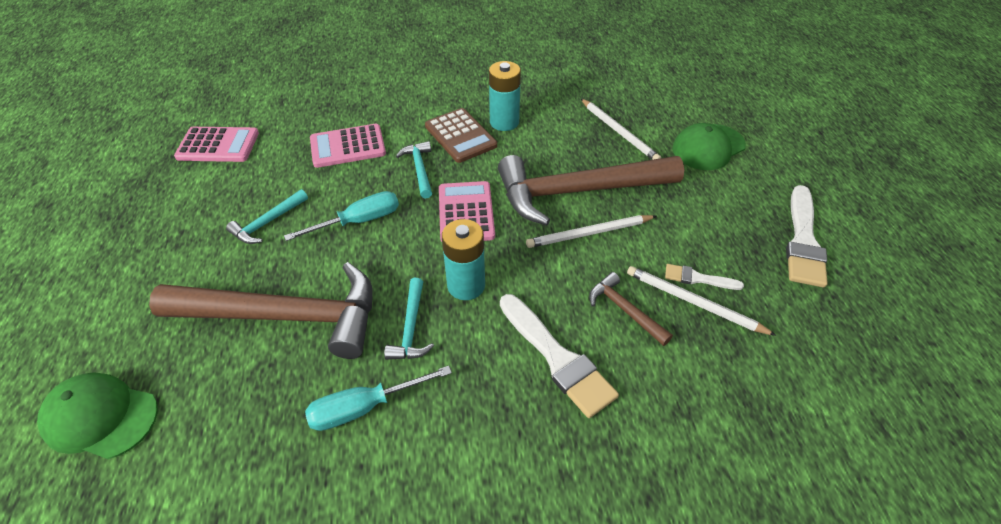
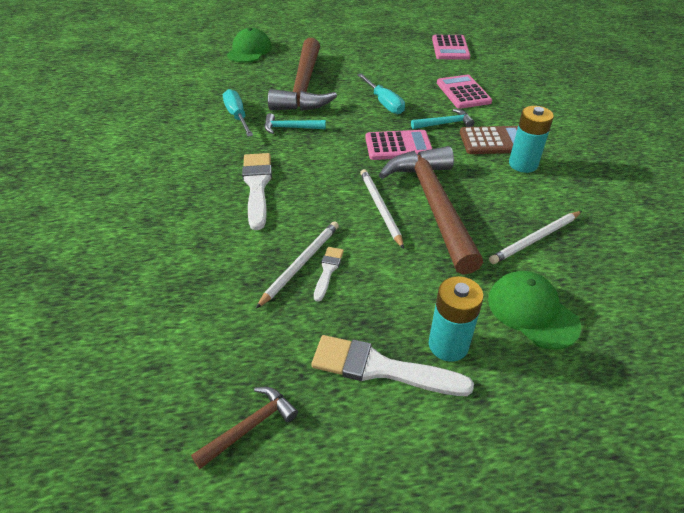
camera: 90 degrees right, 5 degrees down
(268, 222) = (379, 73): turquoise hammer -> none
(460, 136) = (493, 141): brown calculator -> brown calculator turned 150 degrees counterclockwise
(466, 285) = (324, 147): turquoise battery -> turquoise battery (448, 345)
(557, 358) = (257, 186): white brush -> white brush turned 120 degrees clockwise
(625, 310) = (296, 222): brown hammer -> brown hammer (249, 427)

